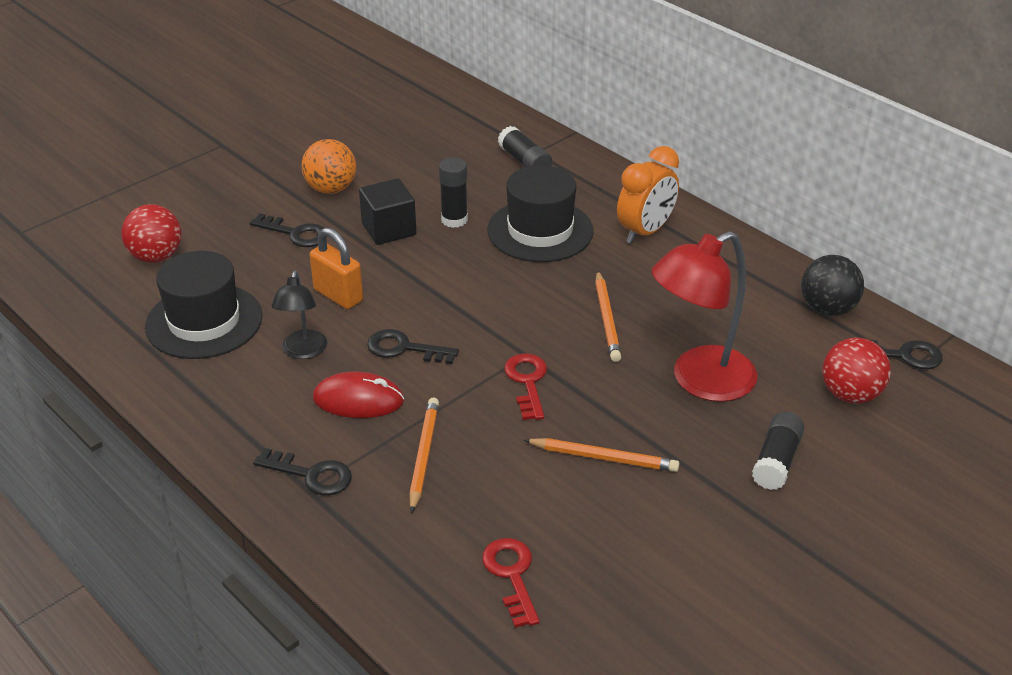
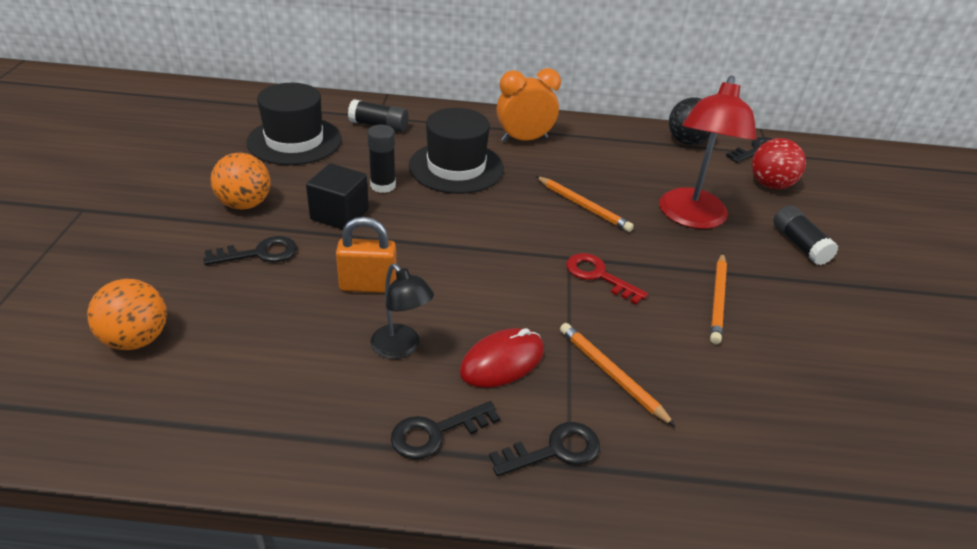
camera: 45 degrees left, 0 degrees up
(156, 256) = (136, 339): red ball -> orange ball
(204, 321) = (270, 373): black hat -> black hat (294, 141)
(404, 348) = (480, 299): black key -> black key (436, 432)
(512, 575) = (795, 425): red key -> none
(604, 458) = (718, 300): orange pencil -> orange pencil turned 135 degrees clockwise
(645, 232) = (524, 140): orange clock -> orange clock turned 105 degrees counterclockwise

